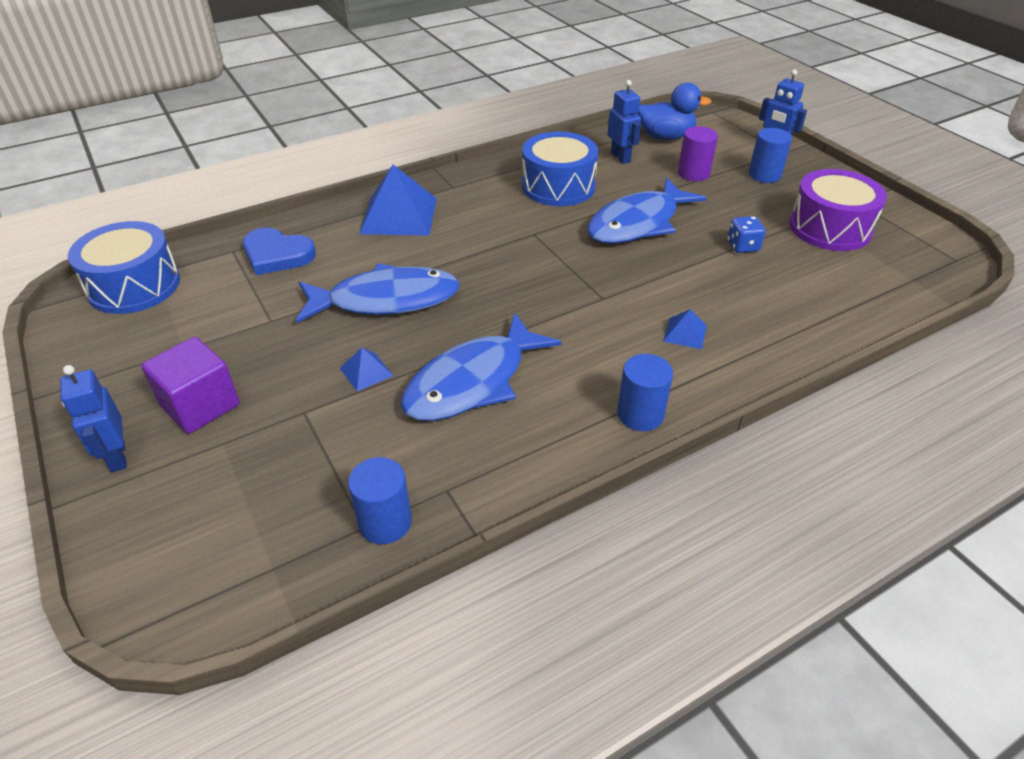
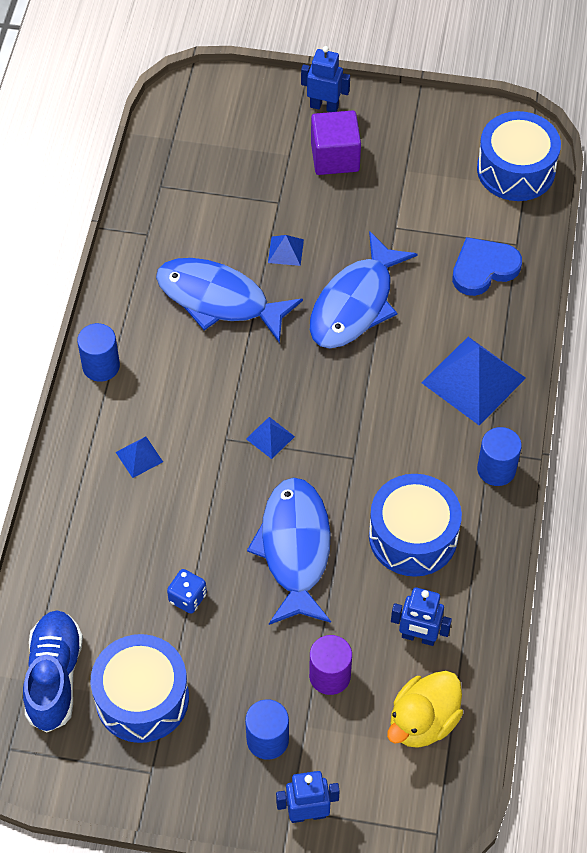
camera: 130 degrees right, 15 degrees up
(385, 522) = (154, 196): blue cylinder -> blue cylinder (496, 469)
(472, 382) = (219, 300): blue fish -> blue fish turned 60 degrees counterclockwise
(571, 277) = (270, 437): none -> blue pyramid
(665, 137) = (423, 721): blue duck -> yellow duck
(829, 228) = (142, 698): purple drum -> blue drum
(889, 269) = (54, 677): none -> blue shoe

